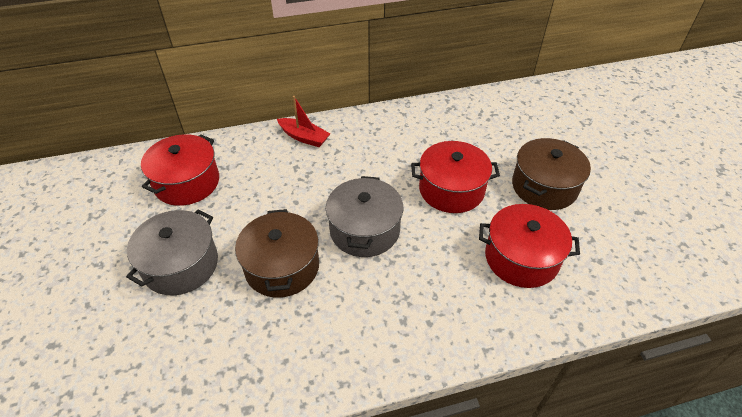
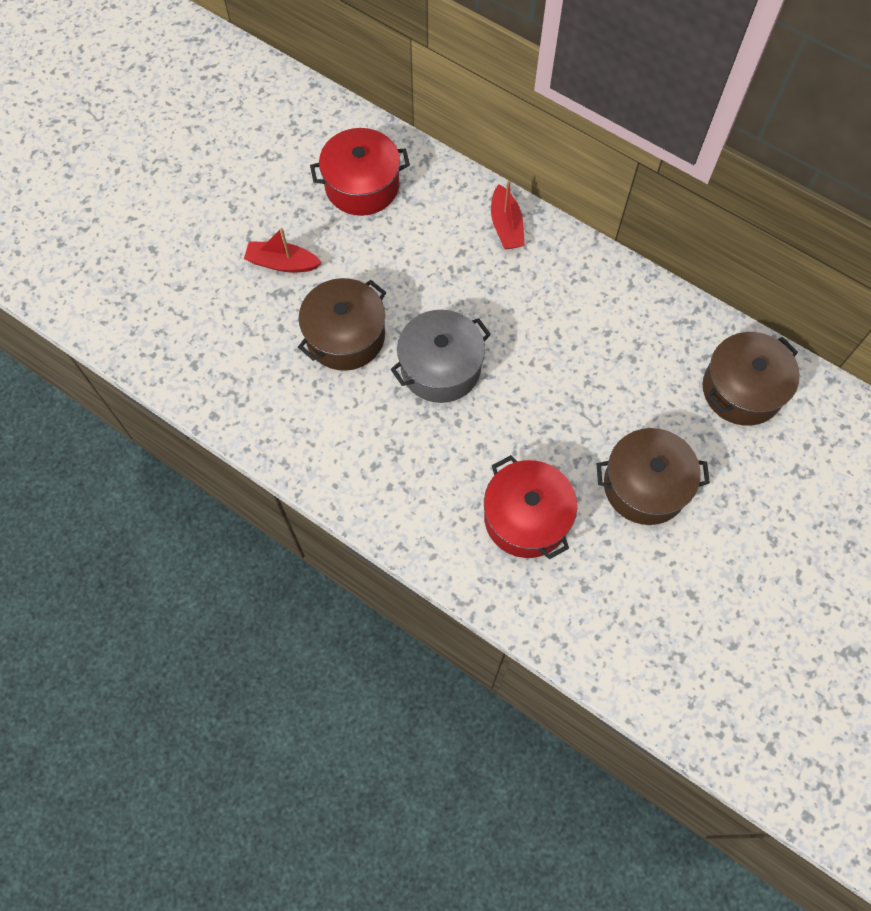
camera: 50 degrees right, 20 degrees up
(181, 265) = (282, 263): grey pot -> red boat
(451, 189) = (559, 404): red pot -> none
(514, 113) = (742, 389): none -> brown pot

